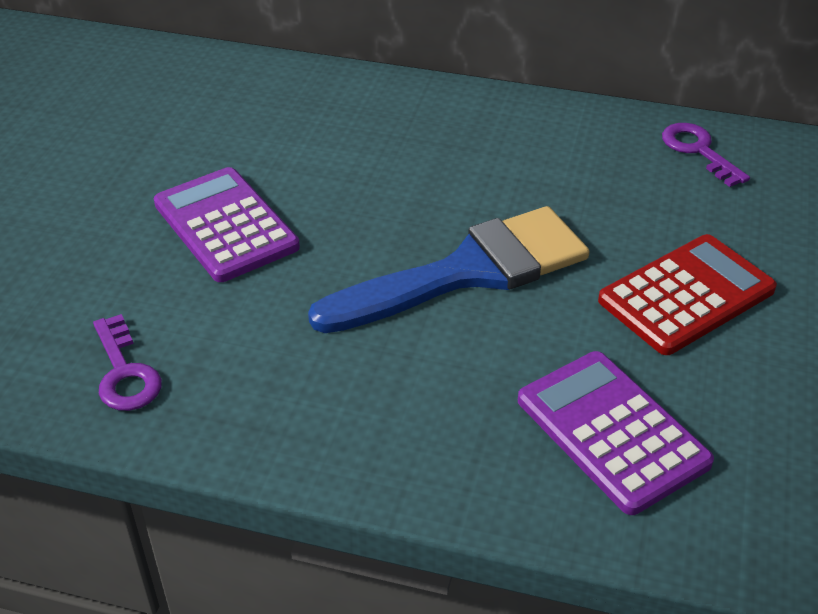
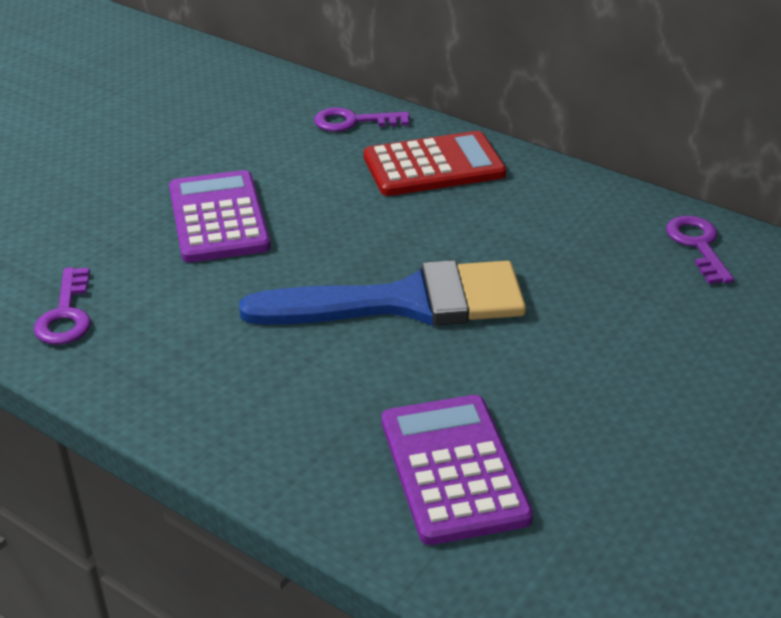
camera: 20 degrees right, 5 degrees down
(303, 90) = (353, 122): none -> purple key
(686, 295) = (602, 370): red calculator -> red calculator (433, 166)

